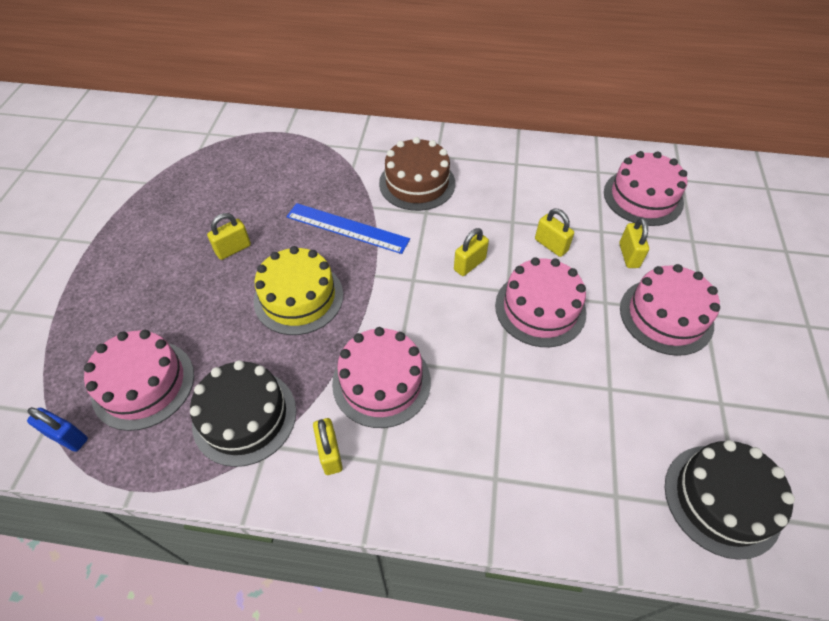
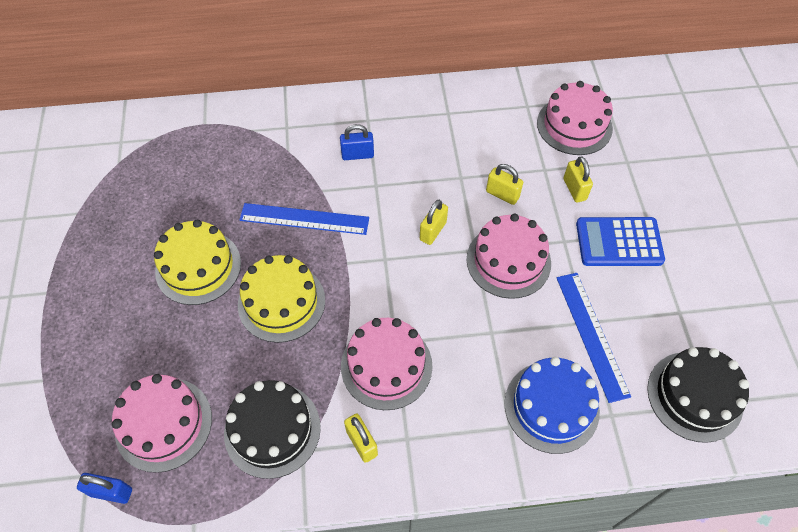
camera: 15 degrees left, 5 degrees up
(233, 249) = (198, 267): yellow padlock -> yellow cake
(417, 183) = (357, 155): brown cake -> blue padlock
(548, 468) = (551, 406): none -> blue cake
(613, 403) = (592, 335): none -> blue ruler
(666, 316) = (619, 242): pink cake -> blue calculator

